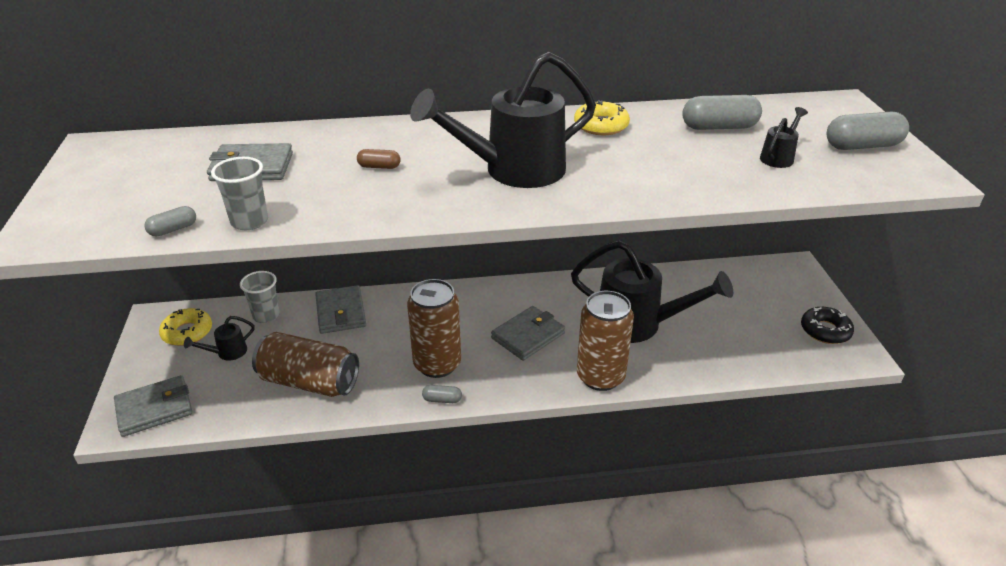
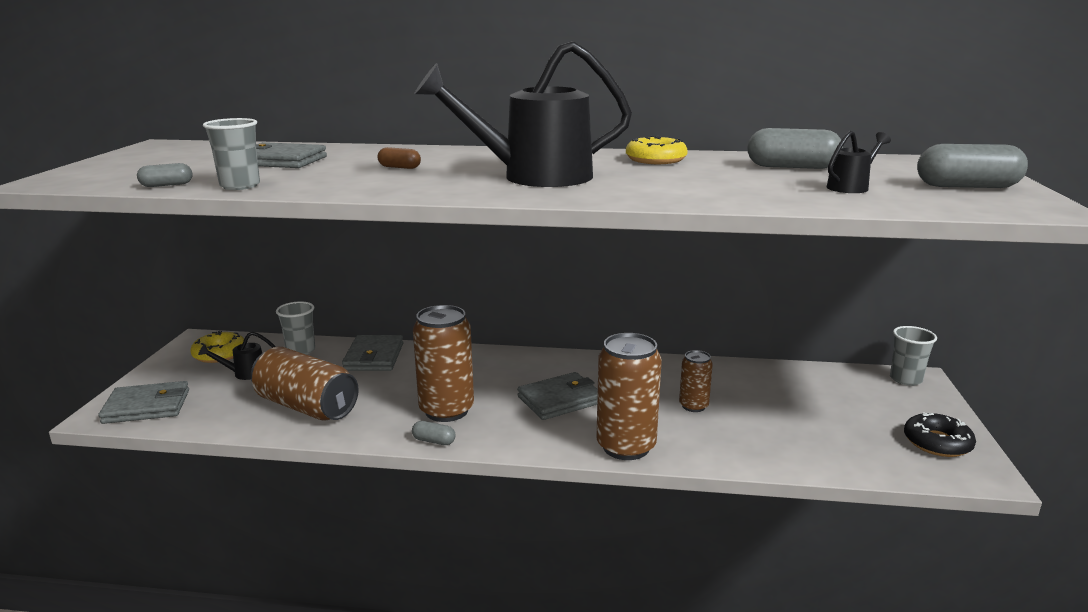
camera: 15 degrees right, 15 degrees down
(637, 324) = (693, 406): black watering can -> brown can
(788, 268) = (905, 379): none -> grey cup

